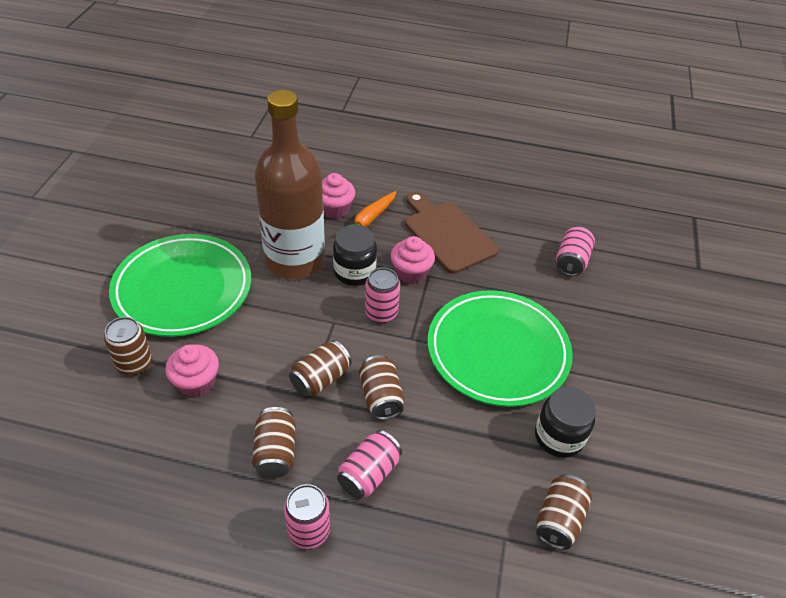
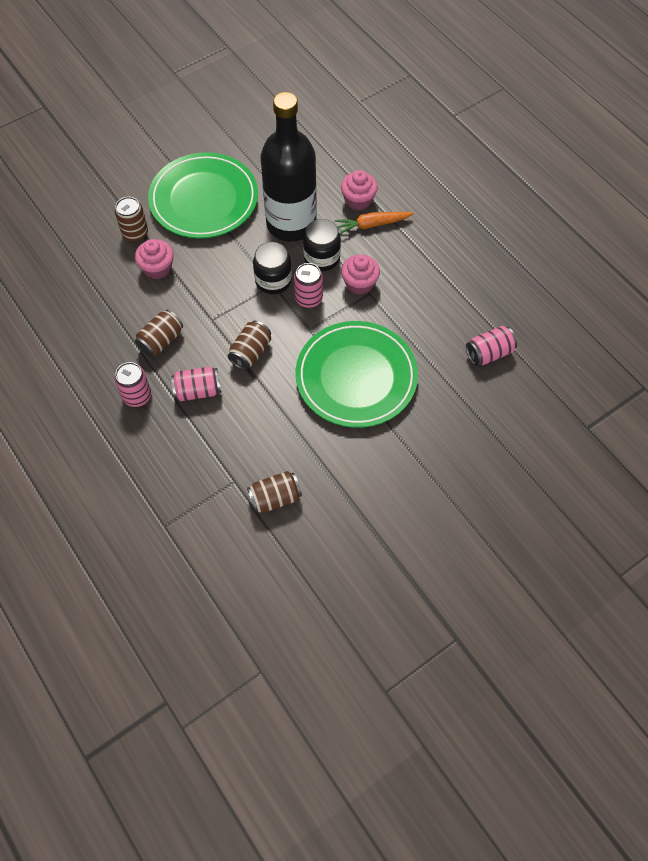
camera: 45 degrees right, 15 degrees up
(295, 260) = (291, 224): brown bottle -> black bottle
(320, 379) = (227, 316): brown can -> none
(447, 234) = (418, 271): brown cutting board -> none
(558, 437) = (331, 456): black jar -> black jar (273, 280)

